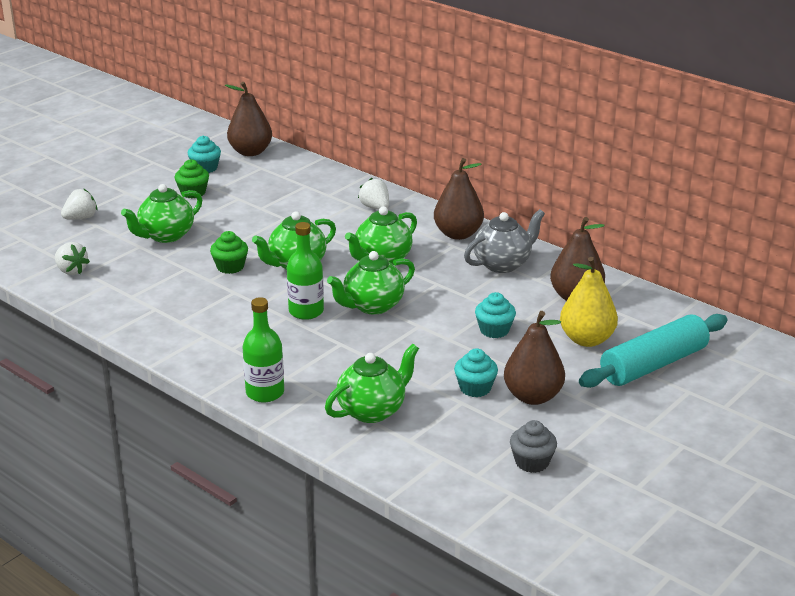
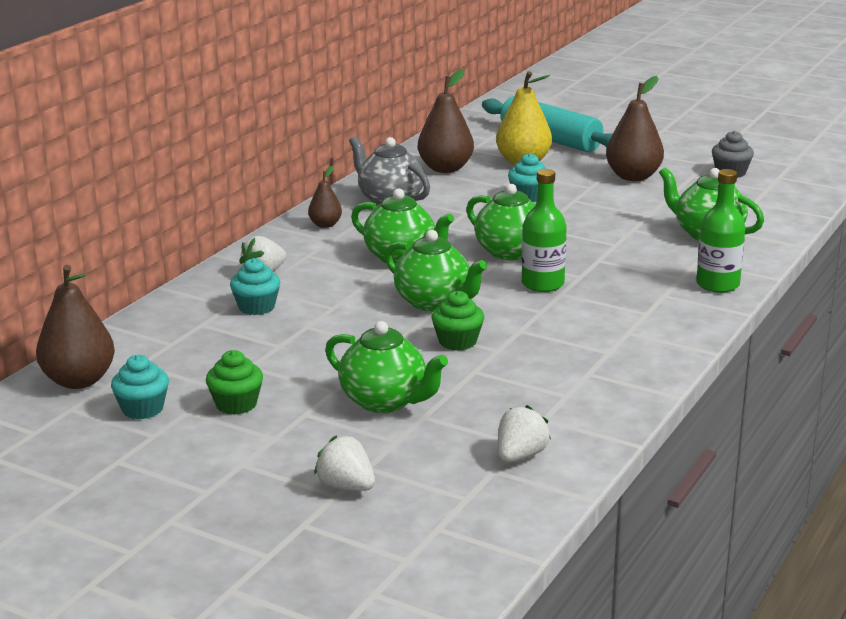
camera: 100 degrees left, 5 degrees down
(458, 234) = (325, 225): brown pear -> brown pear, size x0.55
(475, 388) = (637, 198): turquoise cupcake -> turquoise cupcake (256, 307)

